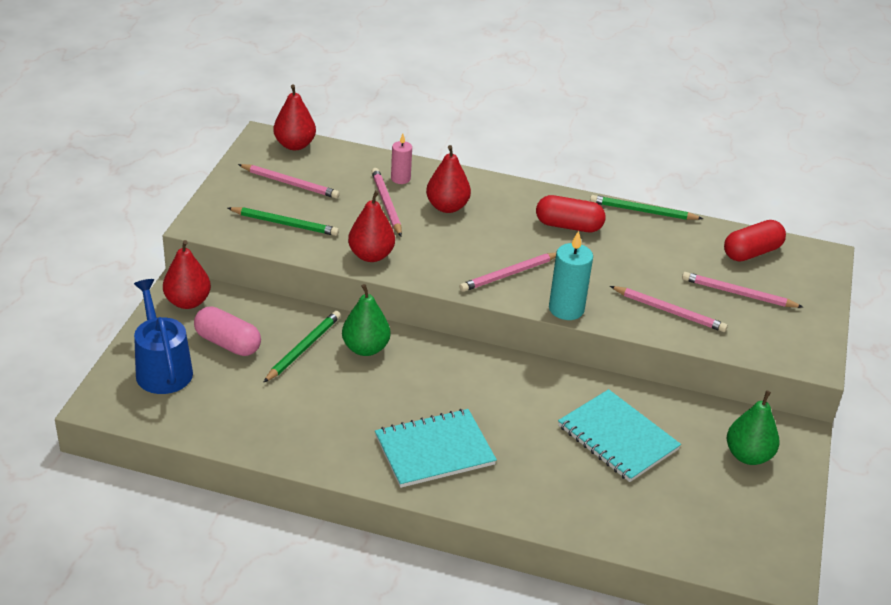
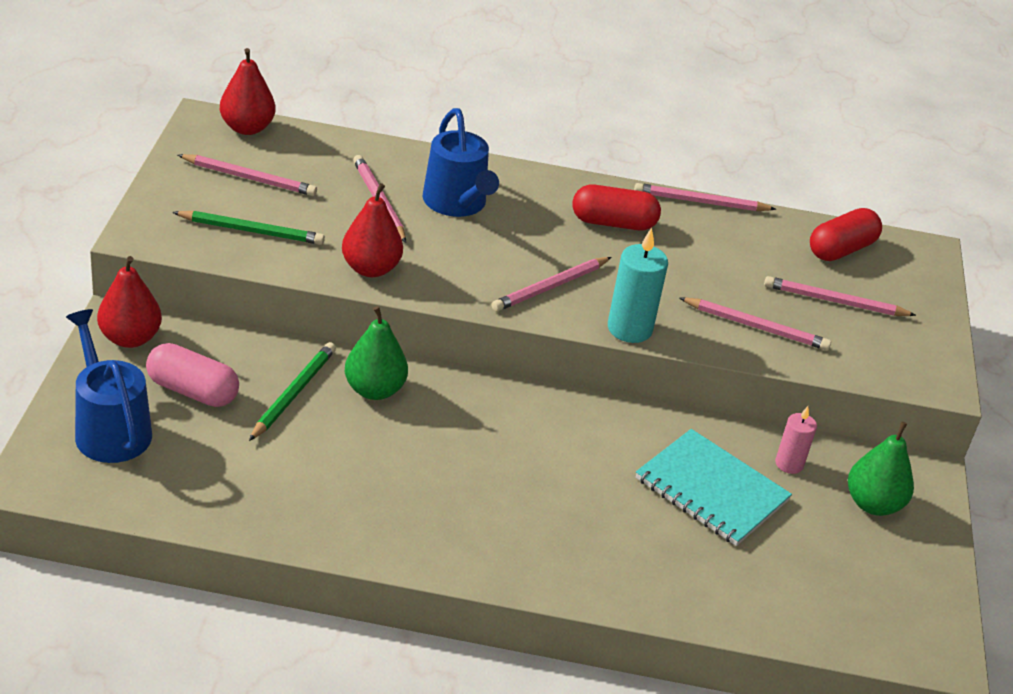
camera: 10 degrees left, 0 degrees up
(400, 178) = (391, 168): pink candle -> pink candle (789, 464)
(434, 450) = (485, 518): turquoise notebook -> none
(447, 207) = (457, 203): red pear -> blue watering can
(643, 211) = (701, 202): green pencil -> pink pencil

